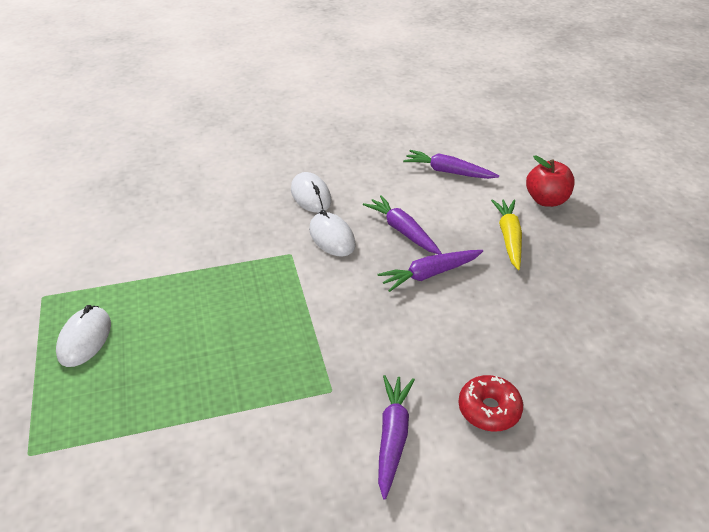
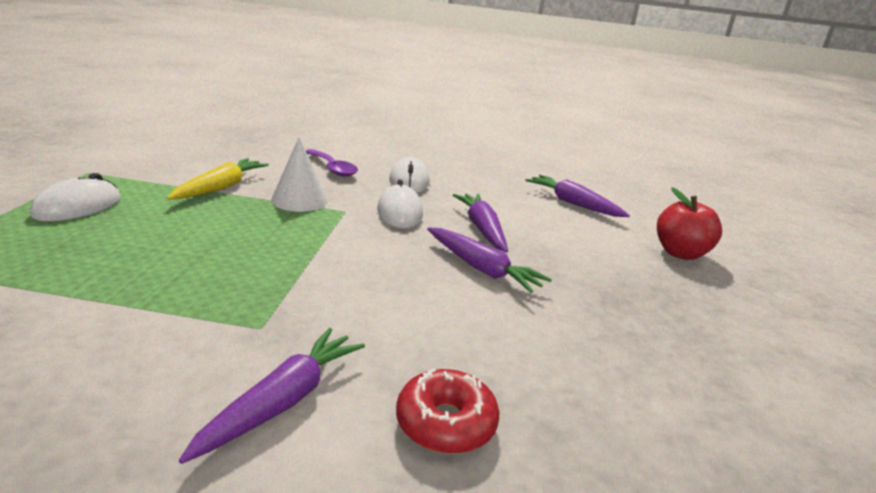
camera: 20 degrees right, 15 degrees down
(238, 204) = (333, 168): none -> purple spoon
(246, 255) = (299, 200): none -> white cone
(429, 274) = (482, 269): purple carrot -> purple carrot turned 135 degrees counterclockwise
(509, 237) = (608, 268): yellow carrot -> yellow carrot (221, 187)

